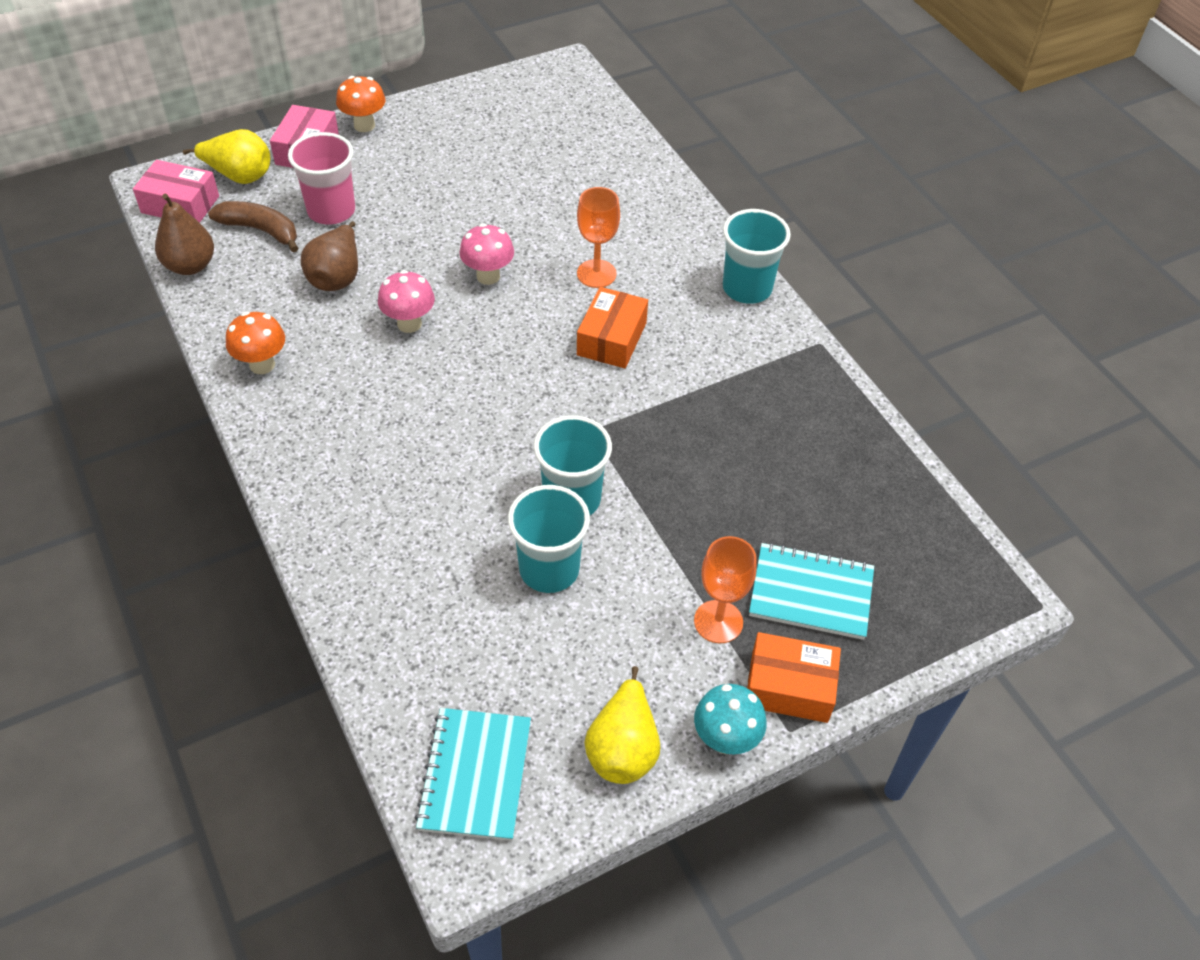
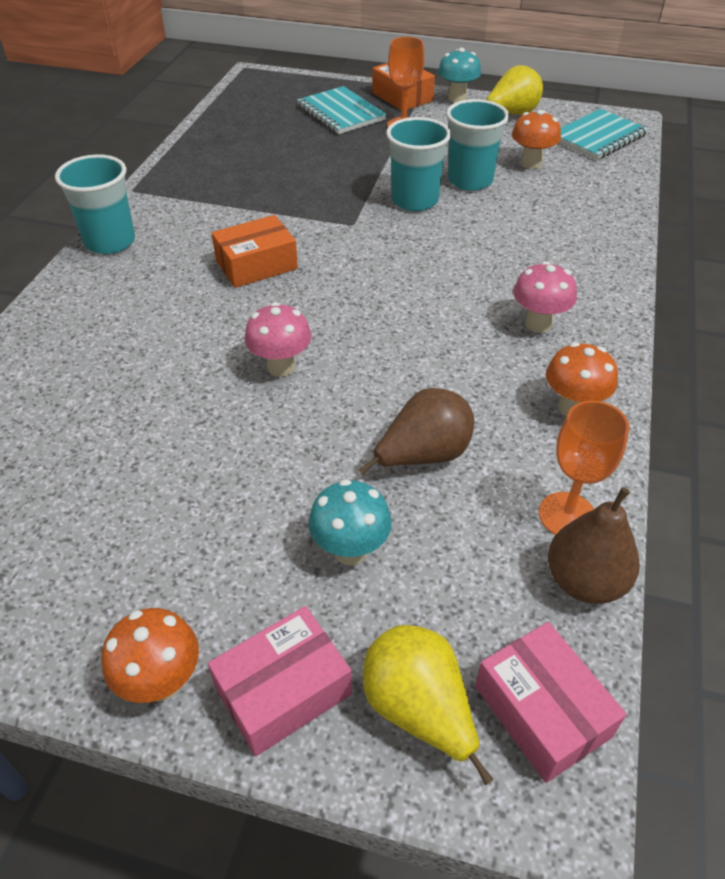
camera: 135 degrees left, 5 degrees down
(261, 230) = (459, 579): brown banana -> none
(331, 211) = (350, 550): pink cup -> turquoise mushroom
(409, 324) = (400, 366): pink mushroom -> pink mushroom (538, 324)
(512, 650) = (531, 163): none -> orange mushroom
(596, 274) = (192, 314): orange goblet -> orange goblet (567, 515)

